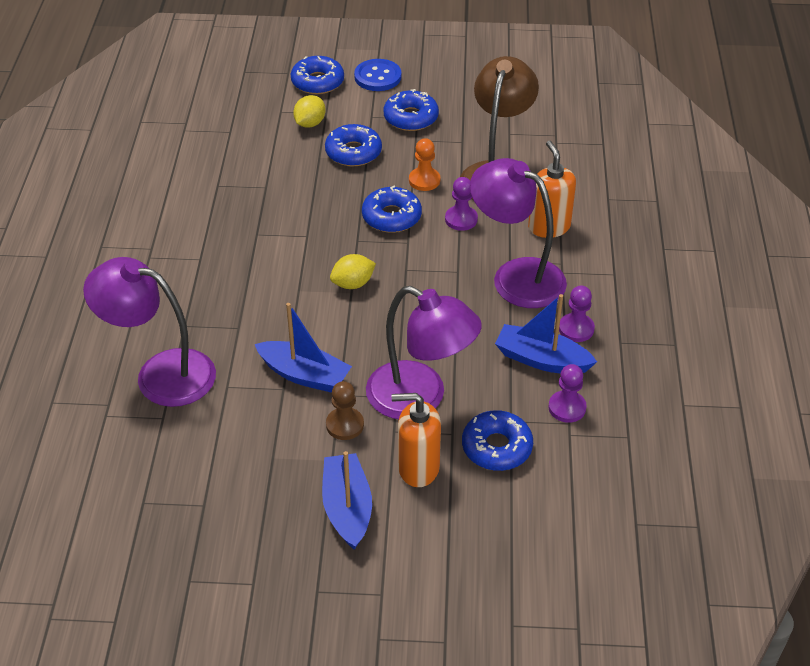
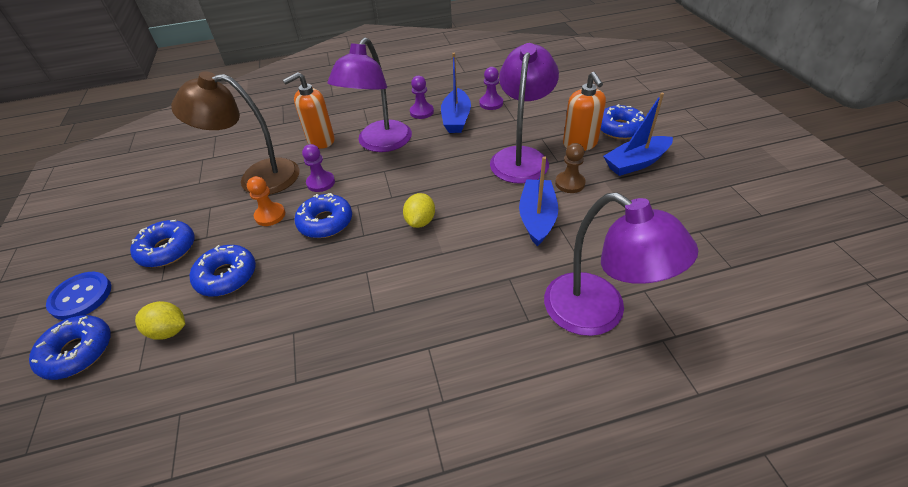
camera: 105 degrees left, 0 degrees up
(160, 373) = (598, 313): purple lamp -> purple lamp turned 45 degrees counterclockwise
(353, 284) = (420, 221): yellow lemon -> yellow lemon turned 60 degrees clockwise
(496, 447) = (540, 120): blue donut -> blue donut (619, 128)

